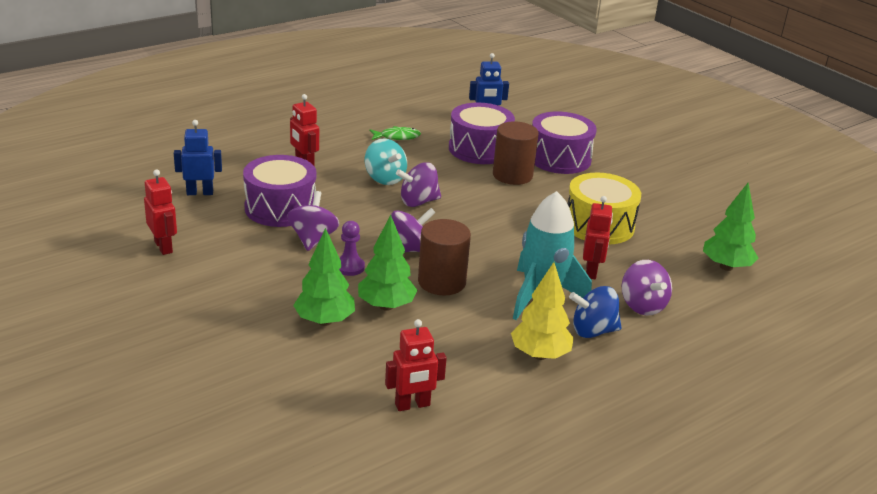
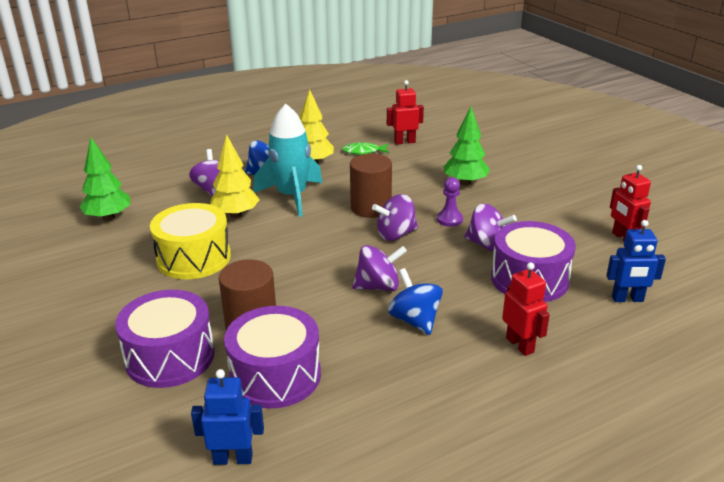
camera: 170 degrees left, 0 degrees up
(313, 239) = (487, 245): purple spinning top -> purple spinning top turned 75 degrees counterclockwise
(385, 178) = (415, 320): turquoise spinning top -> blue spinning top
(386, 306) = (418, 191): green tree -> none
(397, 137) = (392, 402): green fish -> green fish (363, 152)
(591, 271) = (236, 215): red robot -> yellow tree

